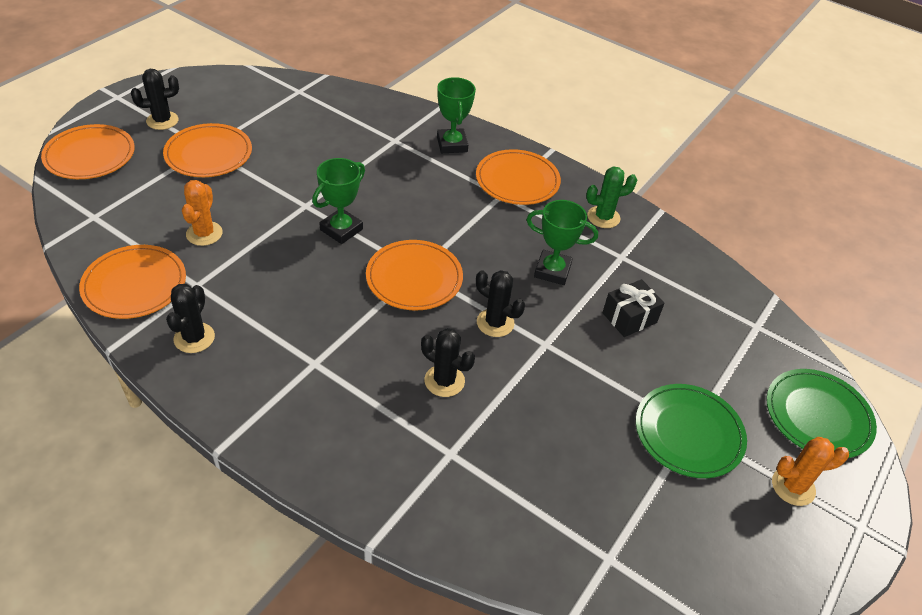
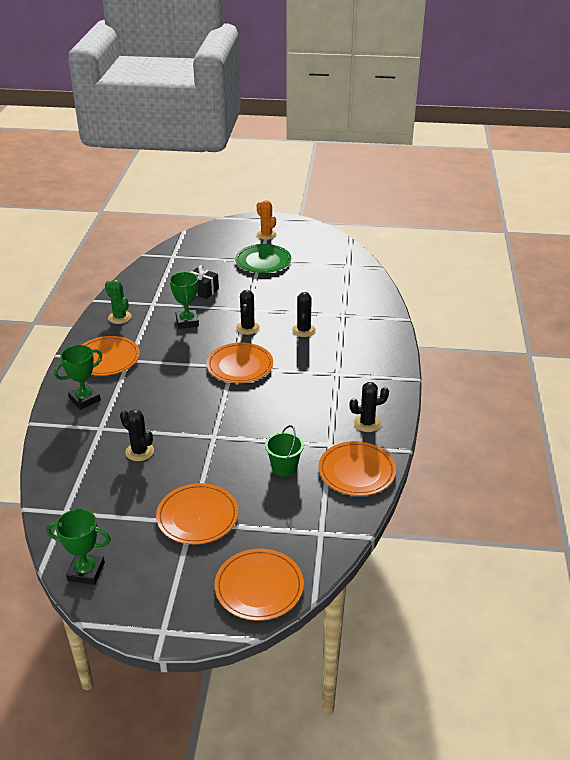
camera: 115 degrees left, 10 degrees down
(162, 121) = (175, 573): black cactus -> black cactus (139, 452)
(204, 233) = (284, 467): orange cactus -> green bucket
(341, 229) = (223, 410): green trophy -> green trophy (86, 572)
(818, 416) = (219, 234): green plate -> none

